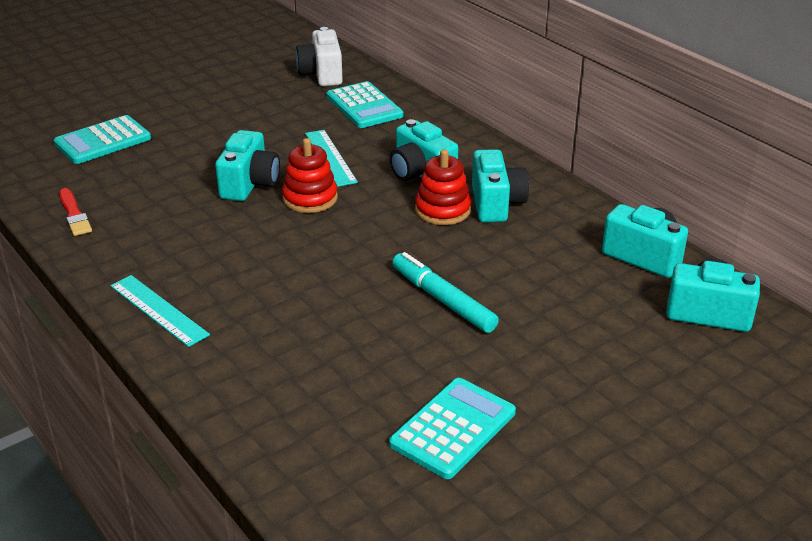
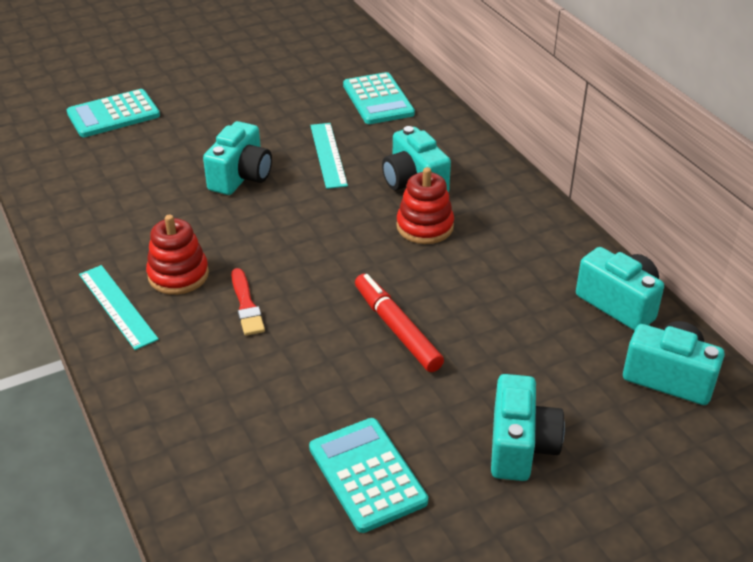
camera: 10 degrees right, 5 degrees up
(74, 214) = (66, 193): red brush -> red brush (246, 305)
(310, 198) = (295, 199): red stacking toy -> red stacking toy (178, 275)
(322, 74) = (345, 59): white camera -> none
(442, 300) = (396, 329): turquoise marker -> red marker
(453, 428) = (367, 475): turquoise calculator -> turquoise calculator turned 75 degrees counterclockwise
(496, 204) = (481, 225): turquoise camera -> turquoise camera (520, 446)

